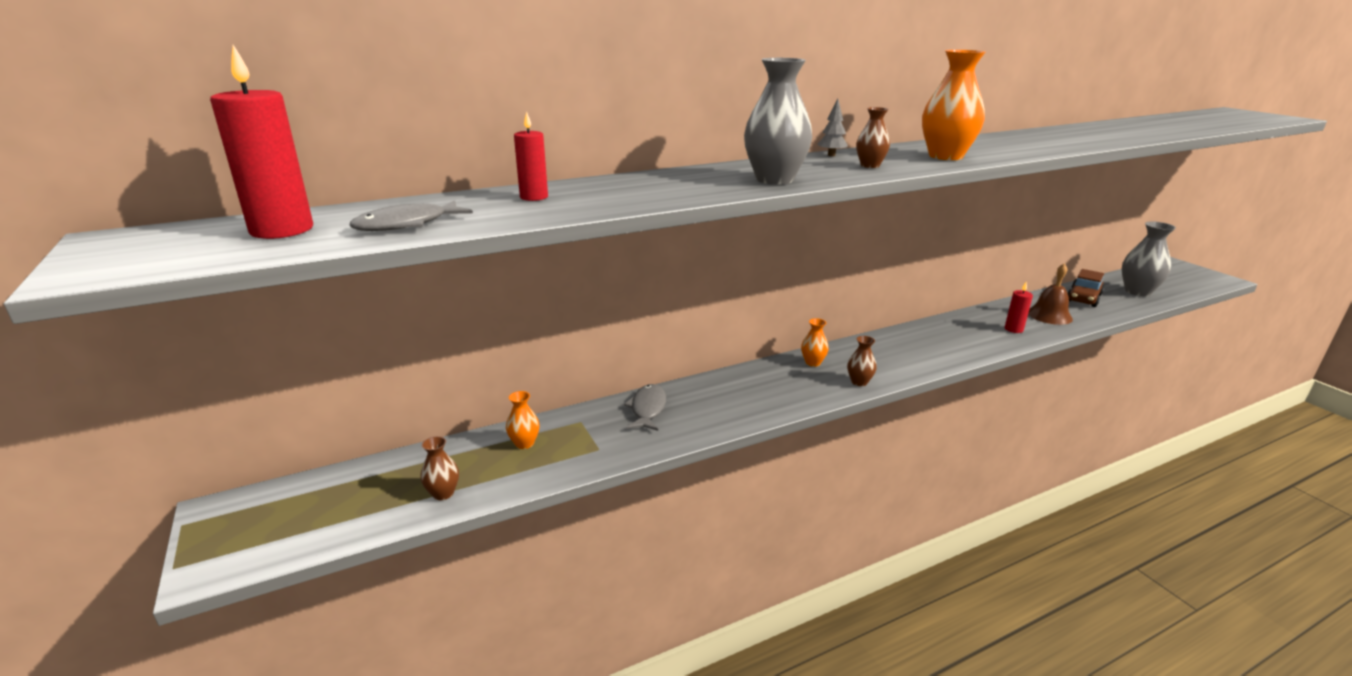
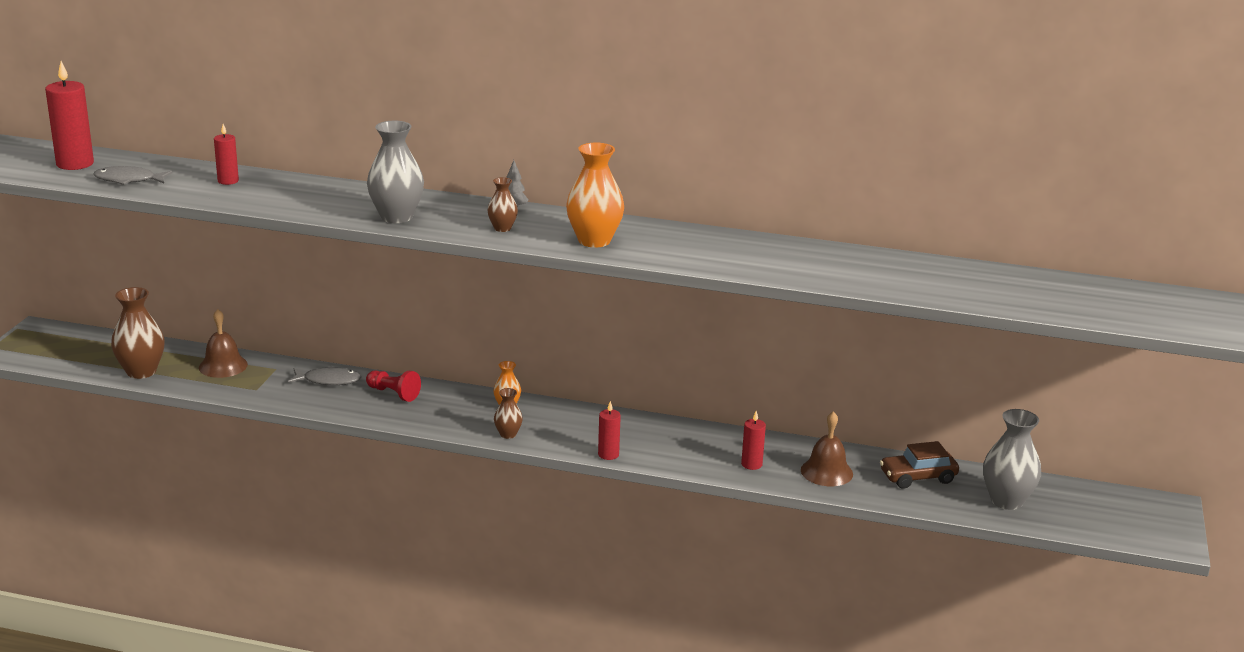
camera: 40 degrees right, 0 degrees up
(443, 493) = (141, 371): brown vase -> brown vase, size x1.88
(524, 443) = (223, 366): orange vase -> brown bell
(647, 409) = (328, 380): grey fish -> grey fish turned 45 degrees clockwise
(719, 393) = (393, 393): none -> red pawn
(941, 363) = (608, 454): none -> red candle

